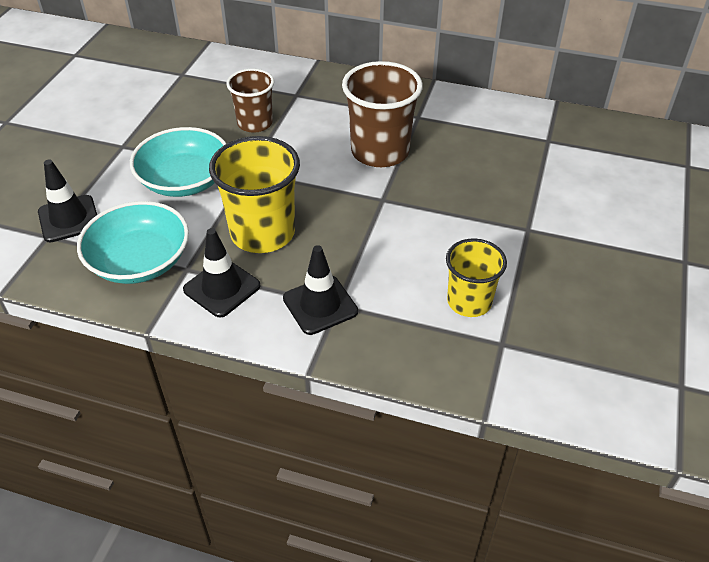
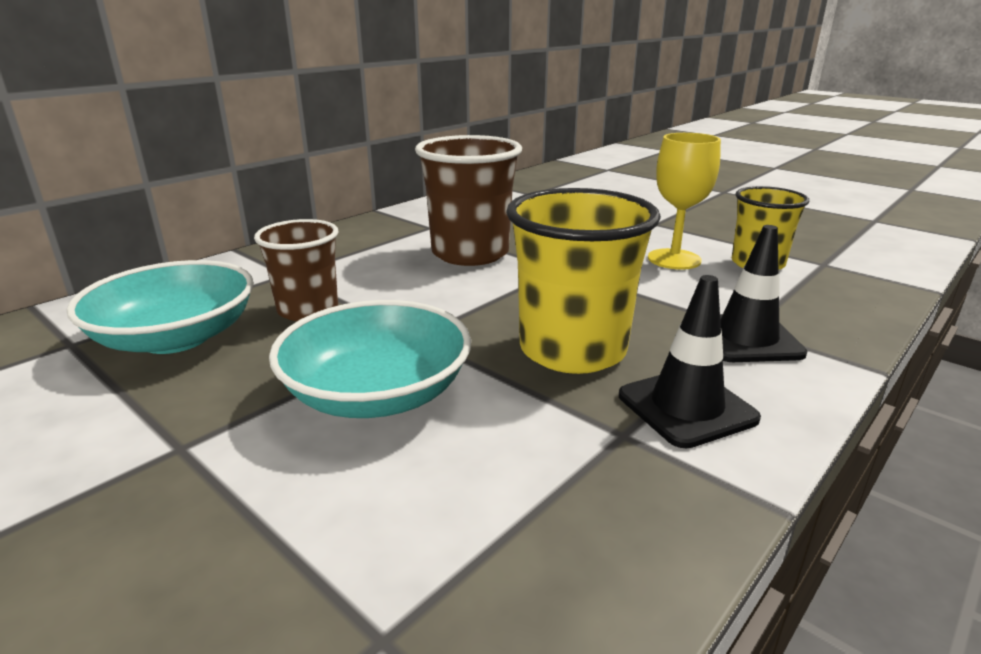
camera: 65 degrees left, 20 degrees down
(69, 219) = (347, 580): black traffic cone -> none
(140, 261) = (573, 486): turquoise bowl -> turquoise bowl (176, 337)
(444, 253) = (674, 259): none -> yellow goblet

